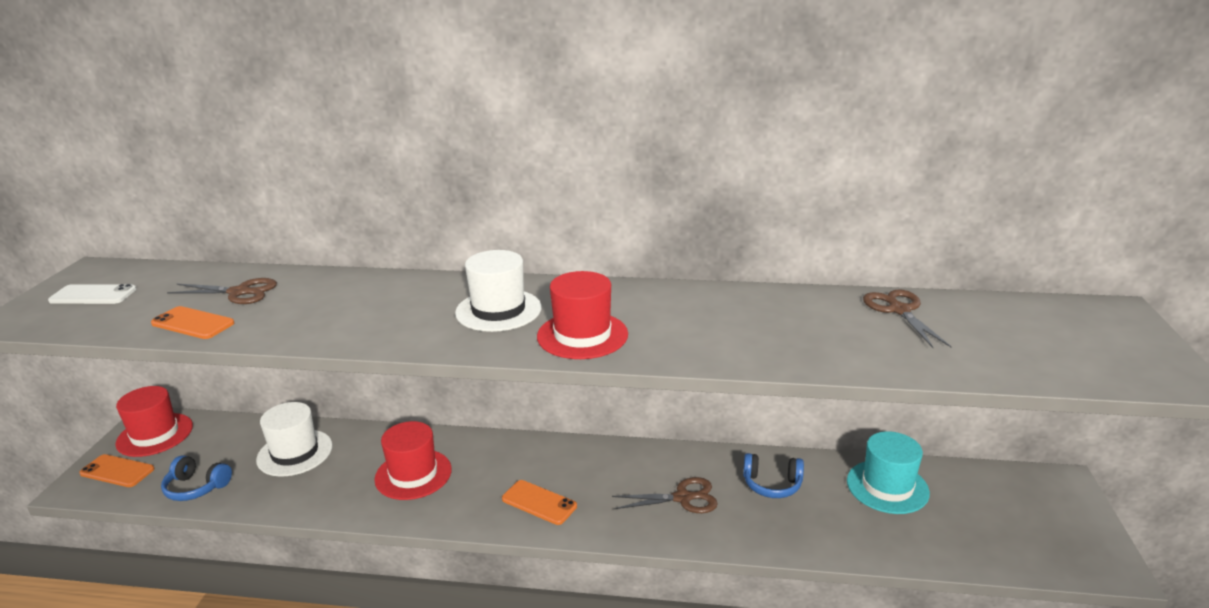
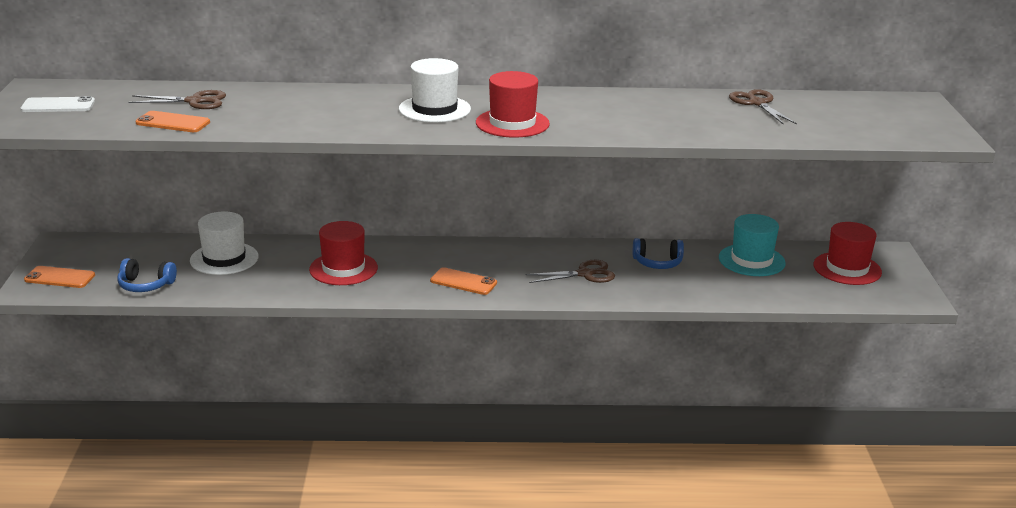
camera: 10 degrees left, 0 degrees up
(155, 435) = (77, 251): red hat -> red hat (847, 268)

